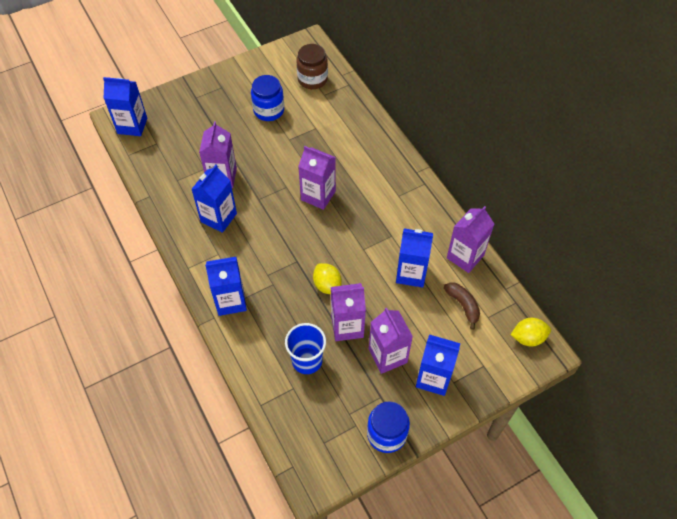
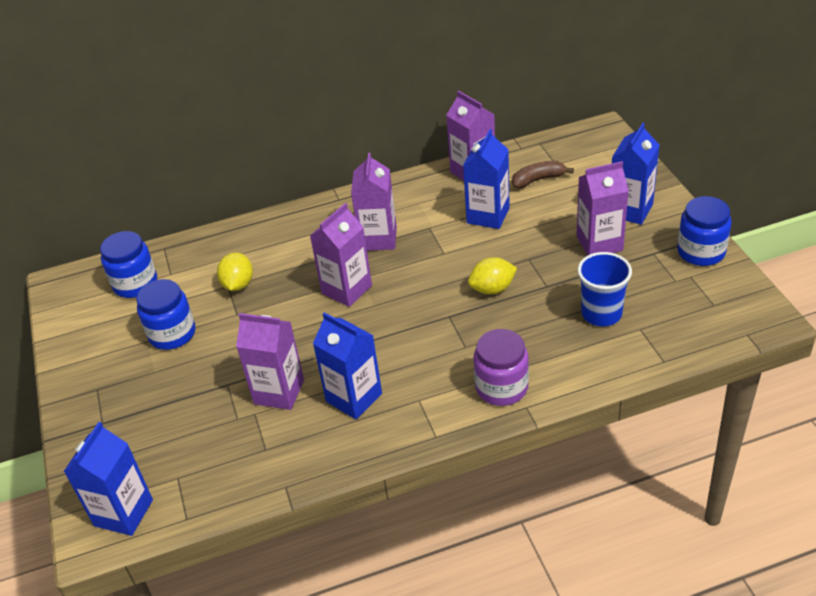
camera: 75 degrees left, 15 degrees down
(230, 301) = (501, 387): blue carton -> purple jar
(312, 79) = (135, 284): brown jar -> blue jar
(347, 326) = (555, 274): purple carton -> purple carton (378, 238)
(528, 338) = (584, 139): yellow lemon -> yellow lemon (238, 284)

